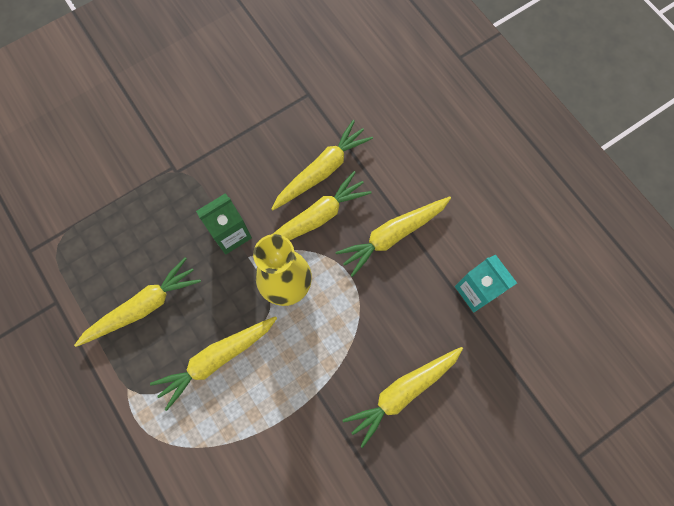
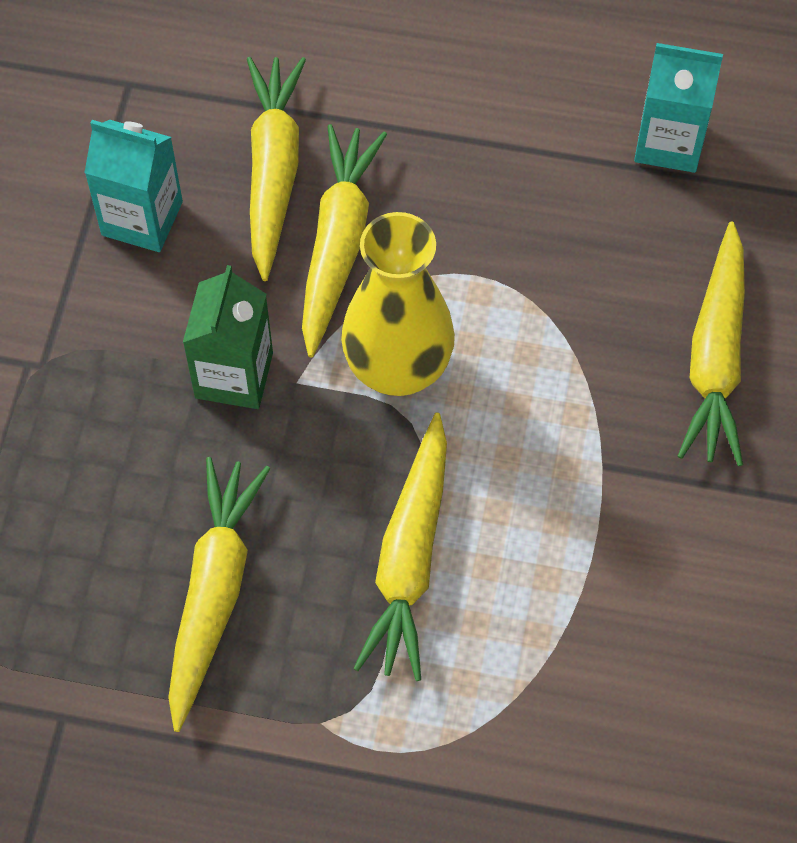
camera: 45 degrees left, 10 degrees down
(261, 148) = (142, 218): none -> turquoise carton
(392, 235) = (476, 170): yellow carrot -> none

